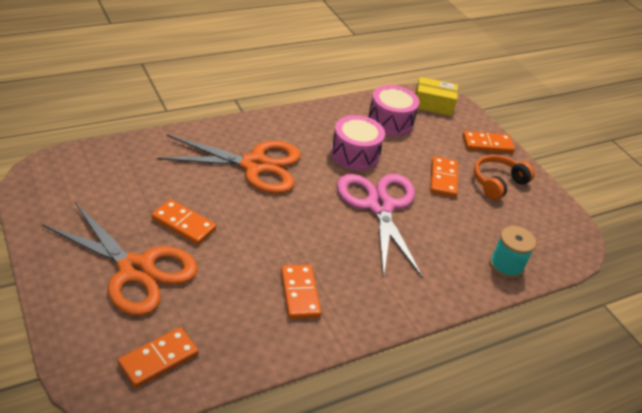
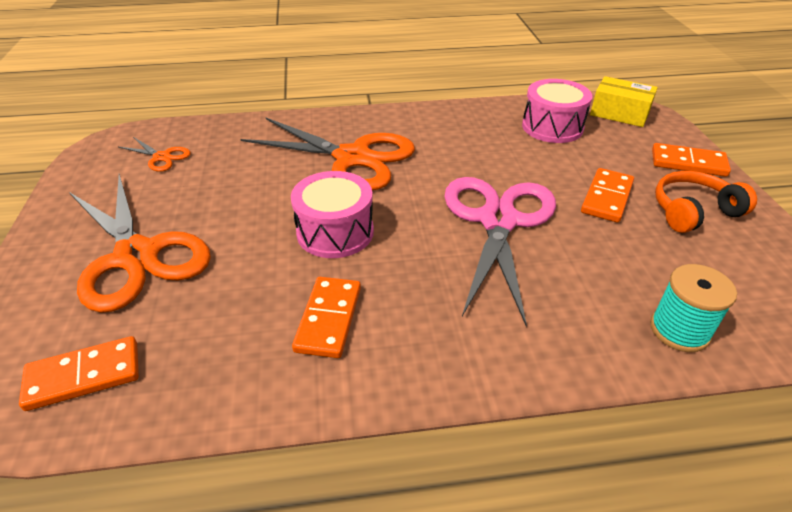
camera: 25 degrees right, 0 degrees up
(97, 182) = (162, 157): none -> orange scissors
(183, 224) = (228, 211): orange domino -> none
(355, 154) = (489, 158): pink drum -> pink drum (335, 232)

